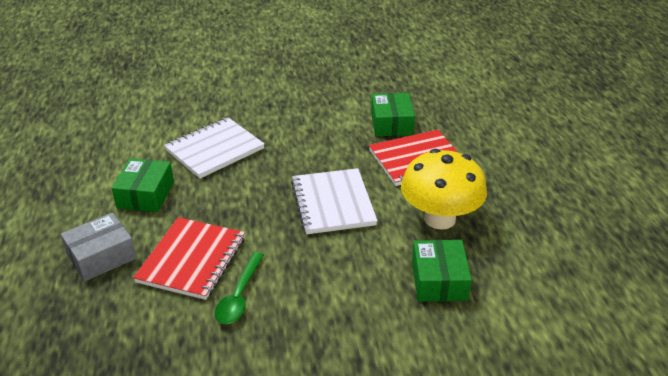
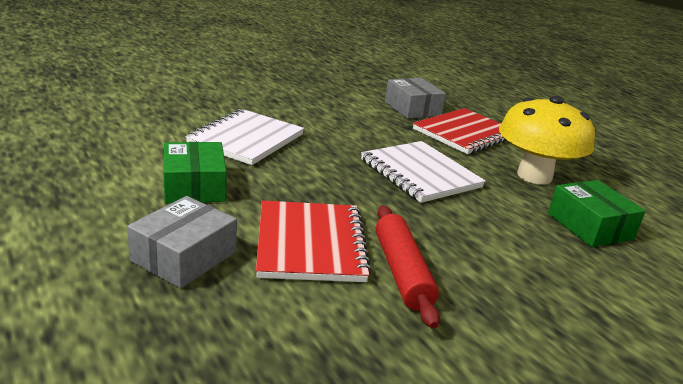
camera: 25 degrees left, 10 degrees down
(239, 296) = (402, 272): green spoon -> red rolling pin
(391, 123) = (412, 108): green box -> grey box

